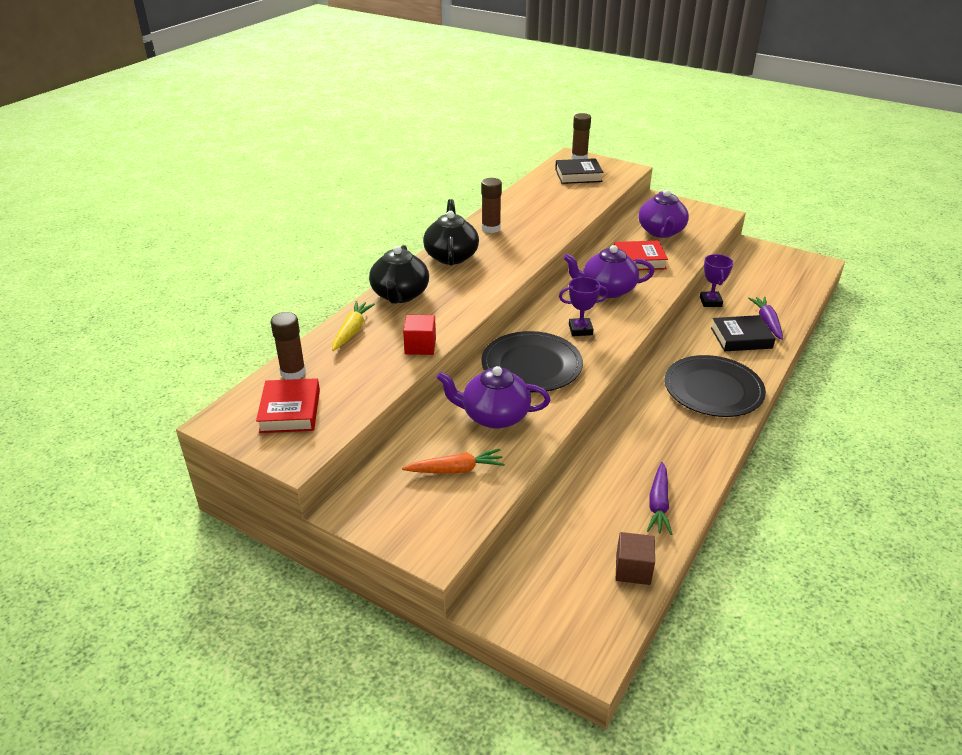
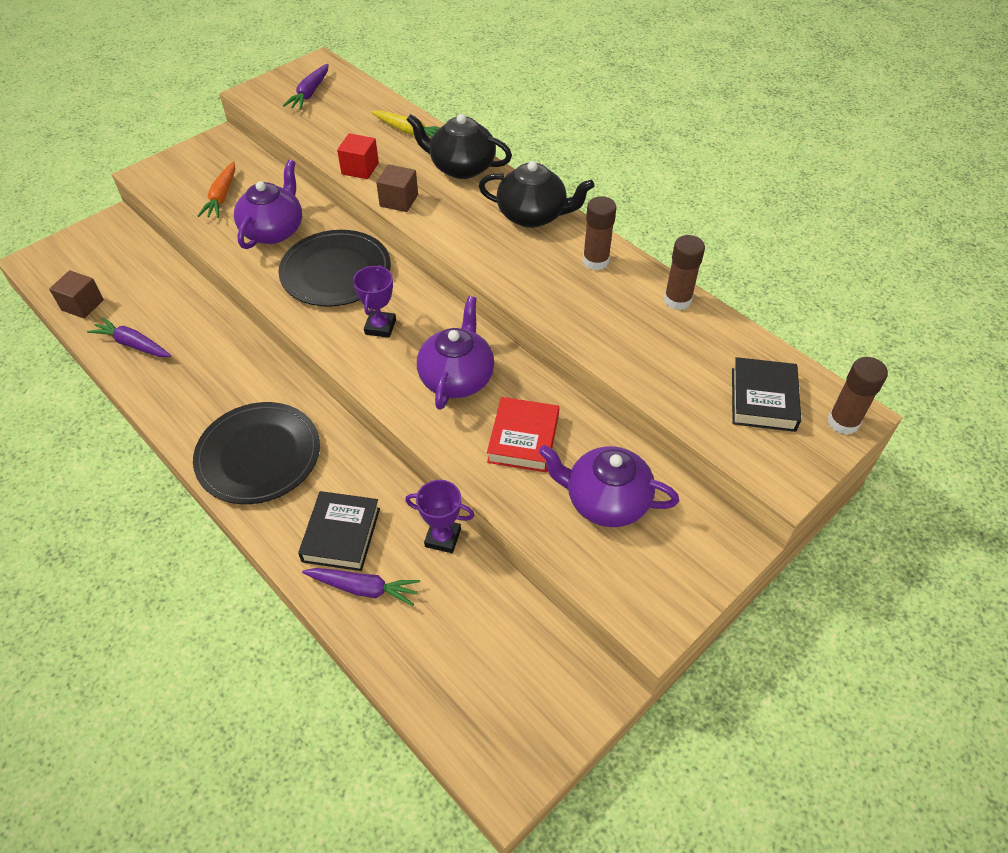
camera: 105 degrees right, 15 degrees up
(290, 411) = (310, 93): red book -> purple carrot
(293, 373) = (361, 97): brown glue stick -> brown glue stick (677, 300)
(459, 316) = (399, 200): none -> brown cube

